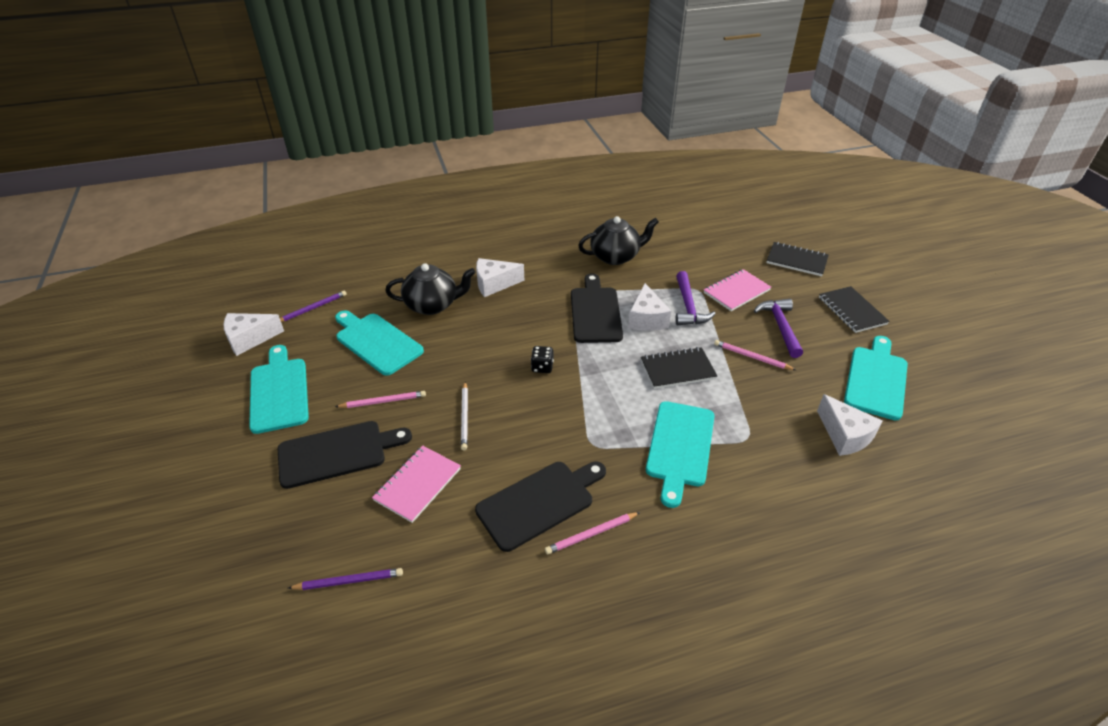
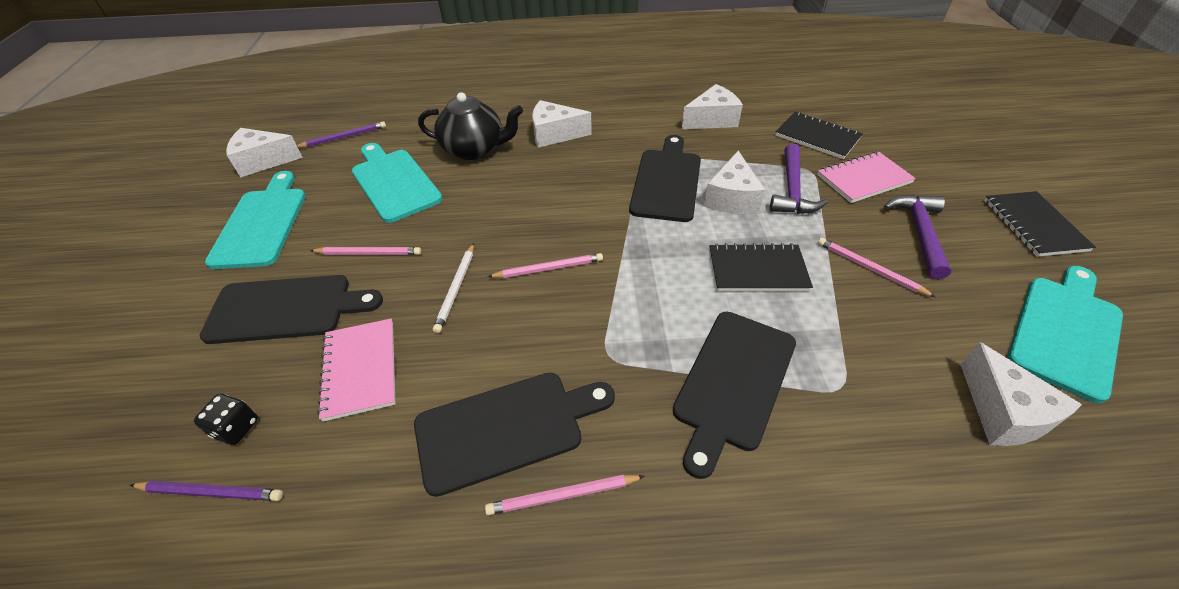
camera: 15 degrees right, 5 degrees up
(418, 484) = (360, 369): pink notebook -> pink notebook turned 60 degrees counterclockwise
(529, 391) = (548, 268): none -> pink pencil
(542, 367) = (576, 240): black dice -> black dice (236, 428)
(615, 256) = (712, 120): black teapot -> white cheese
(679, 447) = (733, 383): turquoise cutting board -> black cutting board
(796, 260) = (957, 150): black notebook -> black notebook (817, 137)

